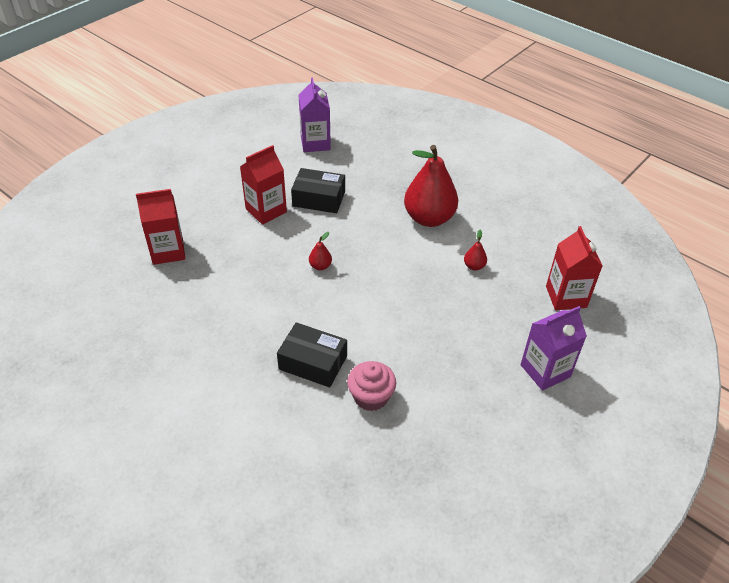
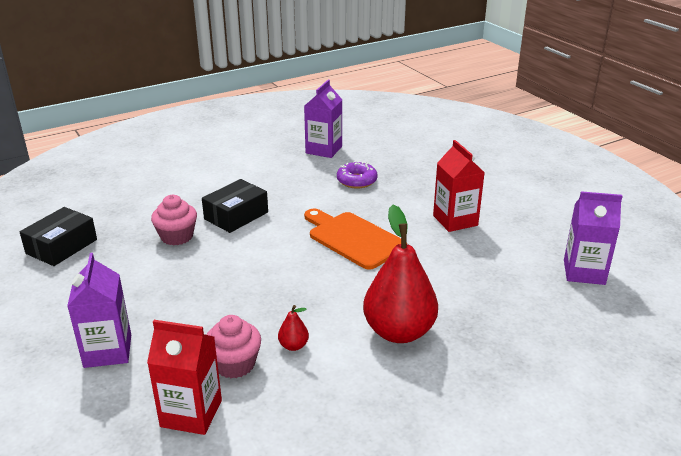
camera: 110 degrees right, 15 degrees down
(137, 333) = (324, 150): none -> purple carton
(168, 251) = (413, 167): red carton -> none
(209, 287) = (356, 181): none -> purple donut
(319, 199) = (465, 256): black box -> black box (62, 246)
(320, 266) = (353, 238): red pear -> orange cutting board
(511, 291) = (234, 364): none -> pink cupcake

